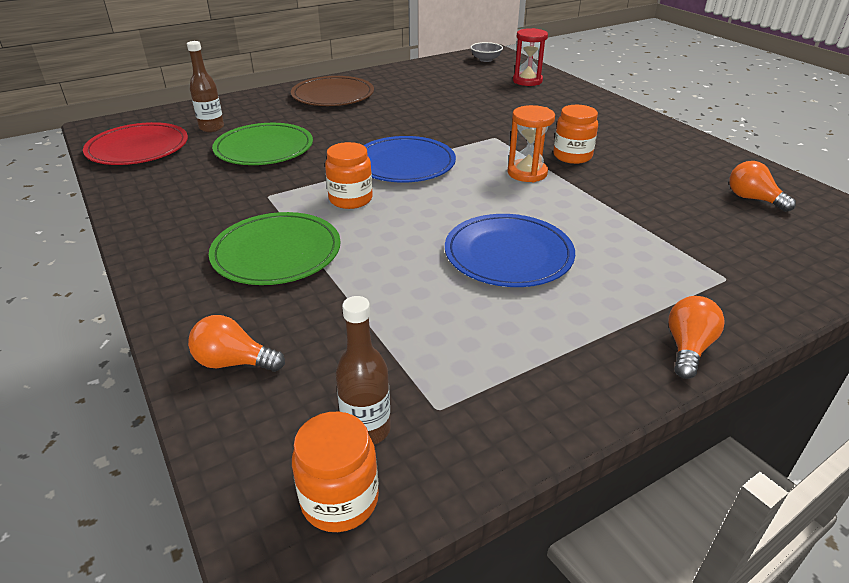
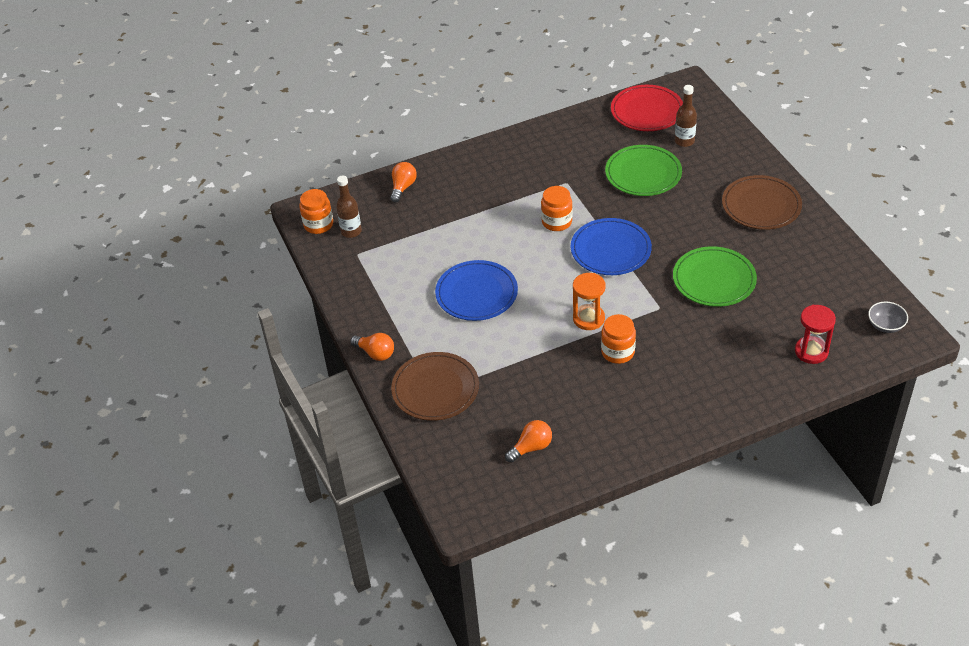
camera: 100 degrees right, 10 degrees up
(276, 252) = (495, 193): green plate -> green plate (714, 279)
(718, 276) = (435, 389): none -> brown plate

